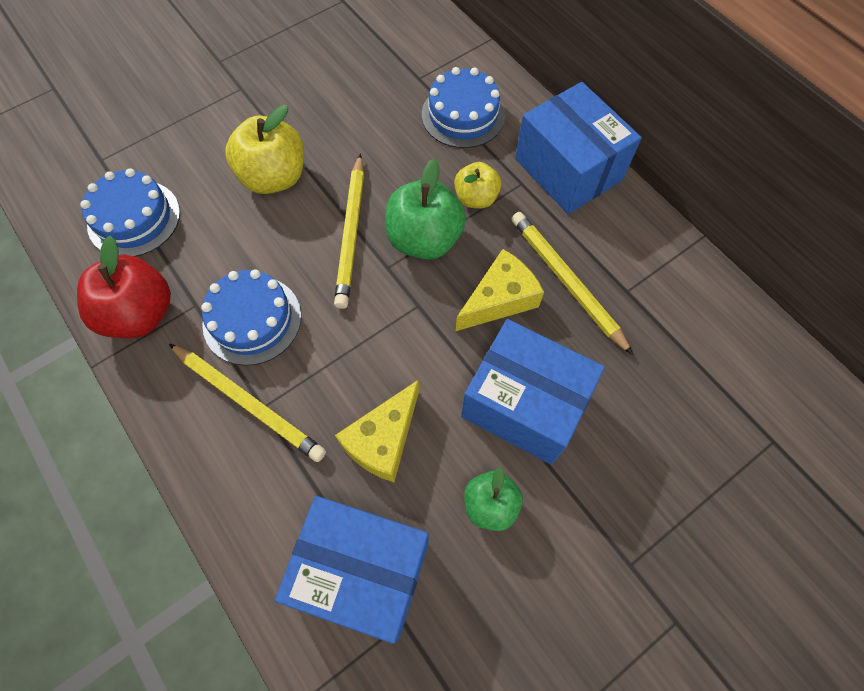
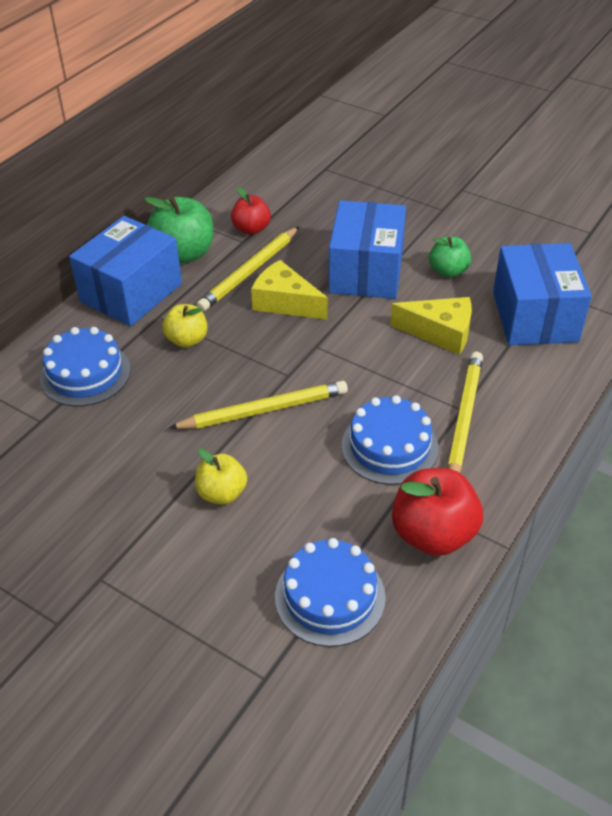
camera: 110 degrees left, 20 degrees down
(274, 177) = (222, 493): yellow apple -> yellow apple, size x0.61
(424, 239) = (247, 360): green apple -> green apple (184, 253)
(650, 307) = (251, 229): none -> red apple

